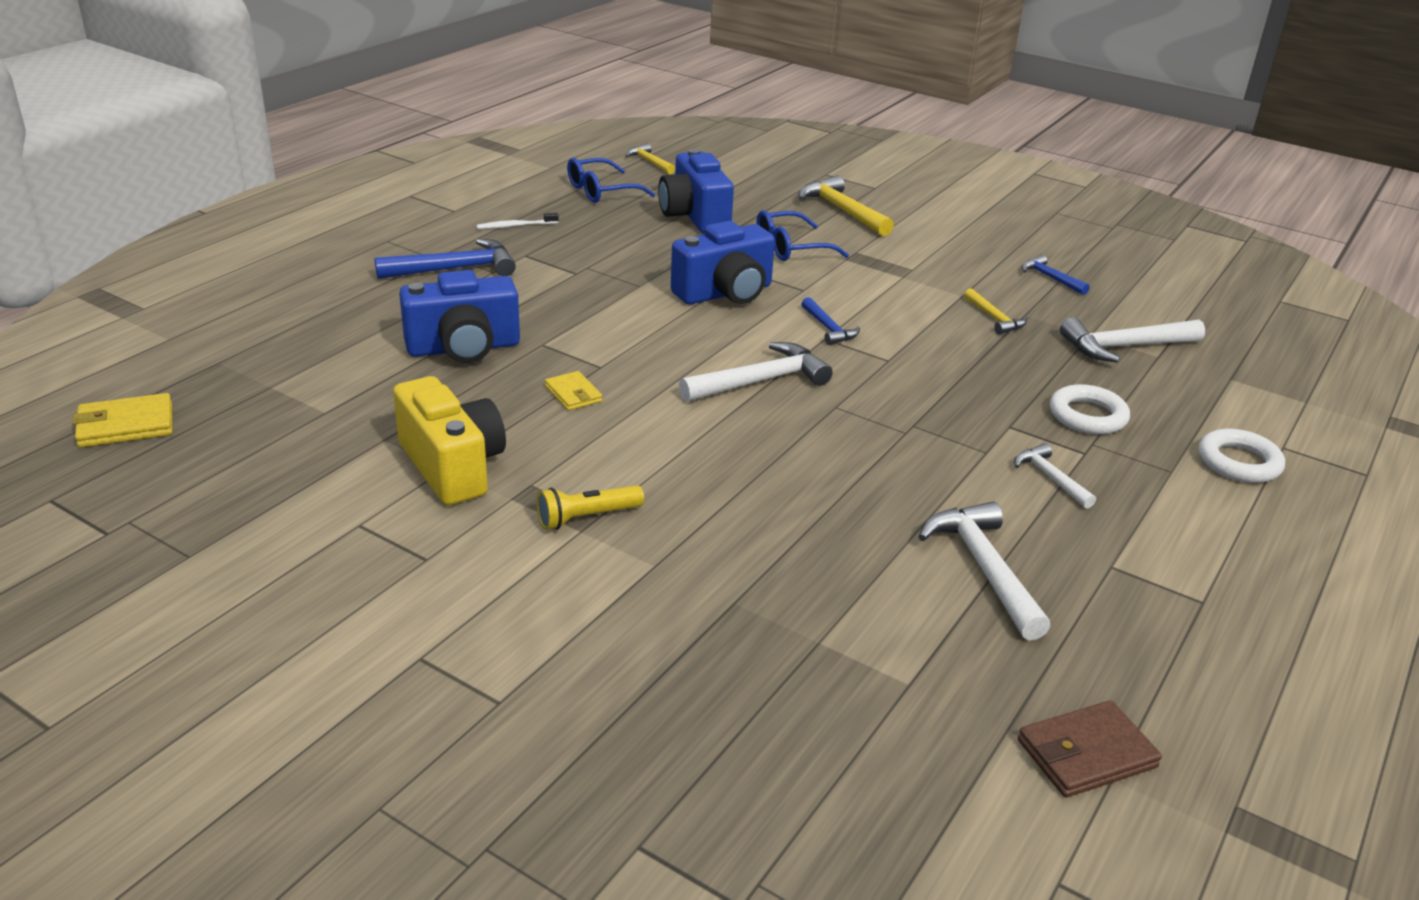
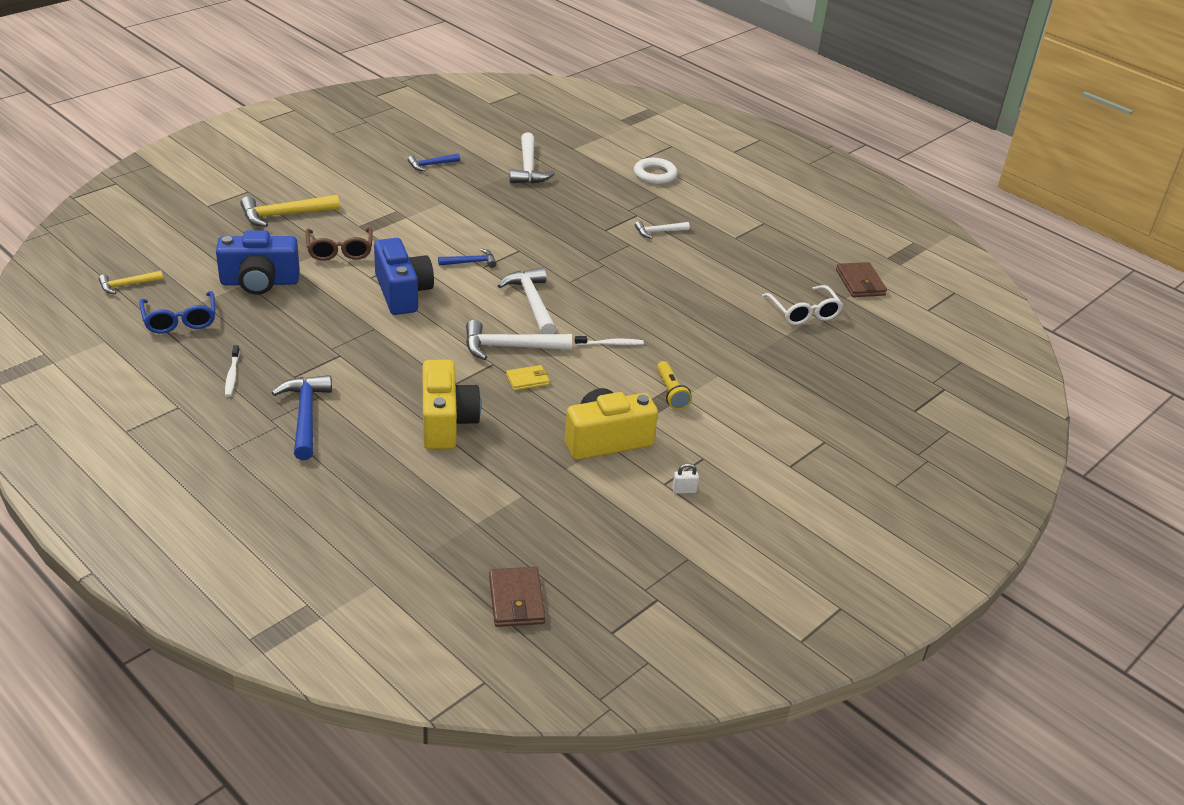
camera: 80 degrees left, 5 degrees up
(125, 425) = (516, 600): yellow wallet -> brown wallet
(344, 543) = (684, 490): none -> white padlock
(464, 348) = (446, 422): blue camera -> yellow camera
(691, 453) = (610, 344): none -> white toothbrush
(791, 248) = (340, 251): blue glasses -> brown glasses
(910, 665) = (804, 313): none -> white glasses
(983, 568) = (733, 273): white hammer -> white hammer (509, 347)
(994, 319) = (479, 199): yellow hammer -> none
(1087, 416) = (601, 203): white ring -> none

